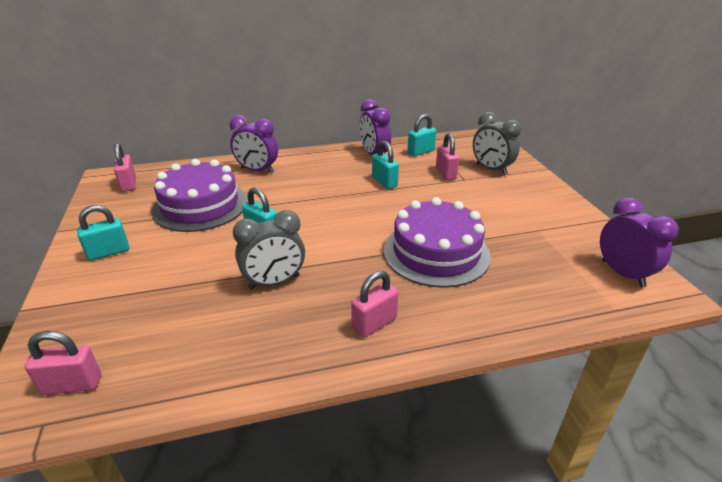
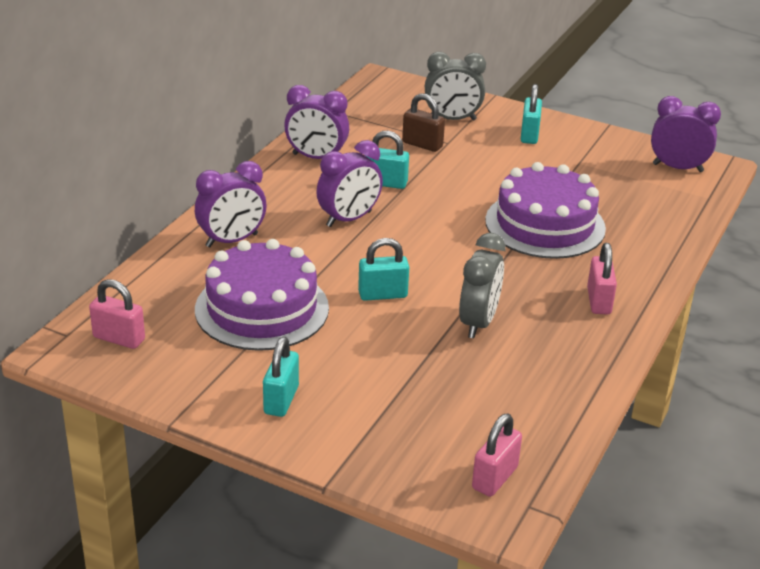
camera: 50 degrees left, 0 degrees up
(328, 189) = (349, 219): none -> purple clock
(421, 152) = (355, 130): turquoise padlock -> turquoise padlock (529, 135)
(445, 173) = (422, 144): pink padlock -> brown padlock

